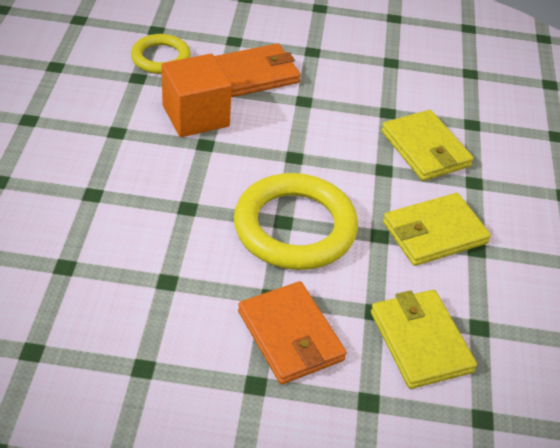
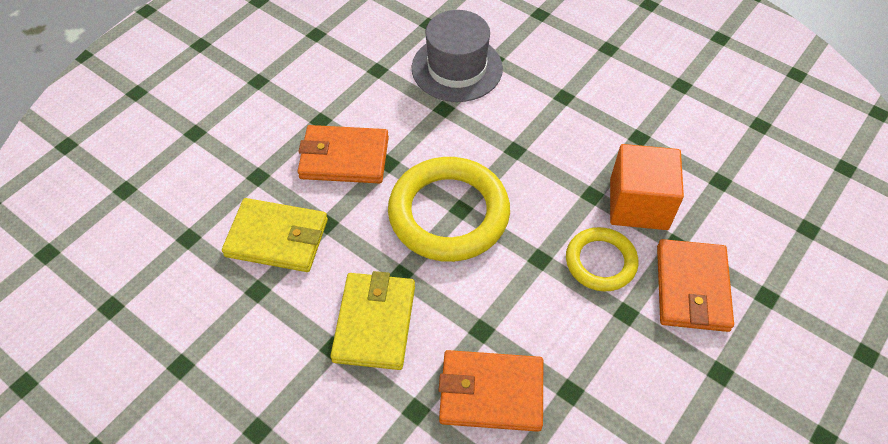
camera: 125 degrees right, 10 degrees up
(98, 293) = (457, 68): none -> grey hat
(161, 58) = (750, 212): yellow ring -> yellow ring (600, 262)
(425, 149) = (491, 392): yellow wallet -> orange wallet

